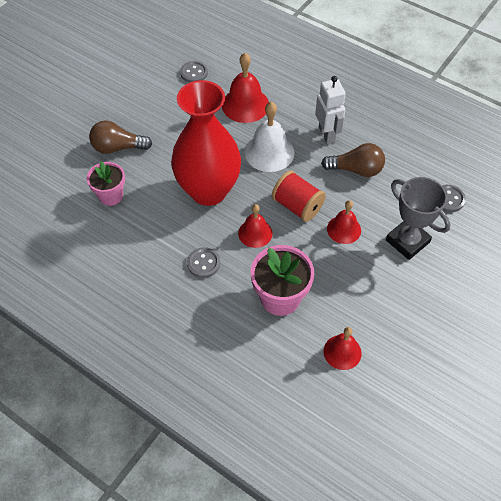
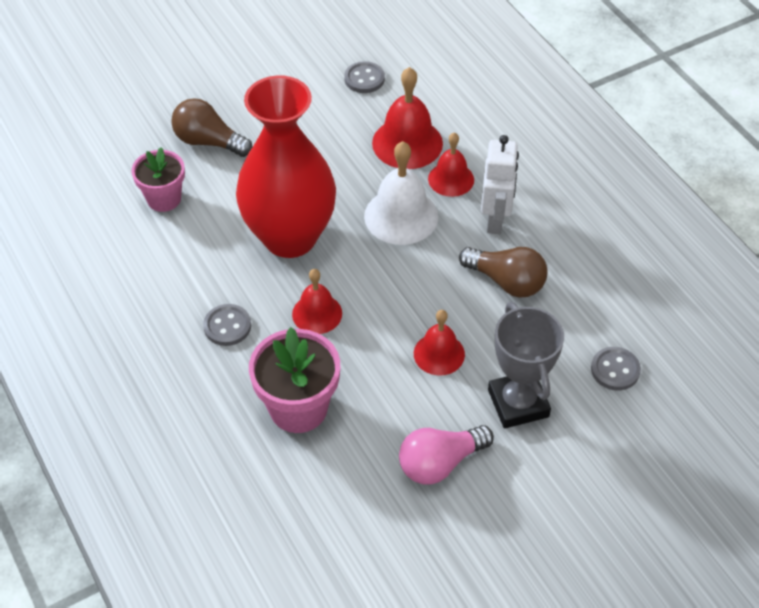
camera: 25 degrees right, 5 degrees down
(297, 206) = (395, 300): red spool -> none
(342, 352) = (336, 509): red bell -> red bell (451, 179)
(385, 296) = (440, 463): none -> pink light bulb

